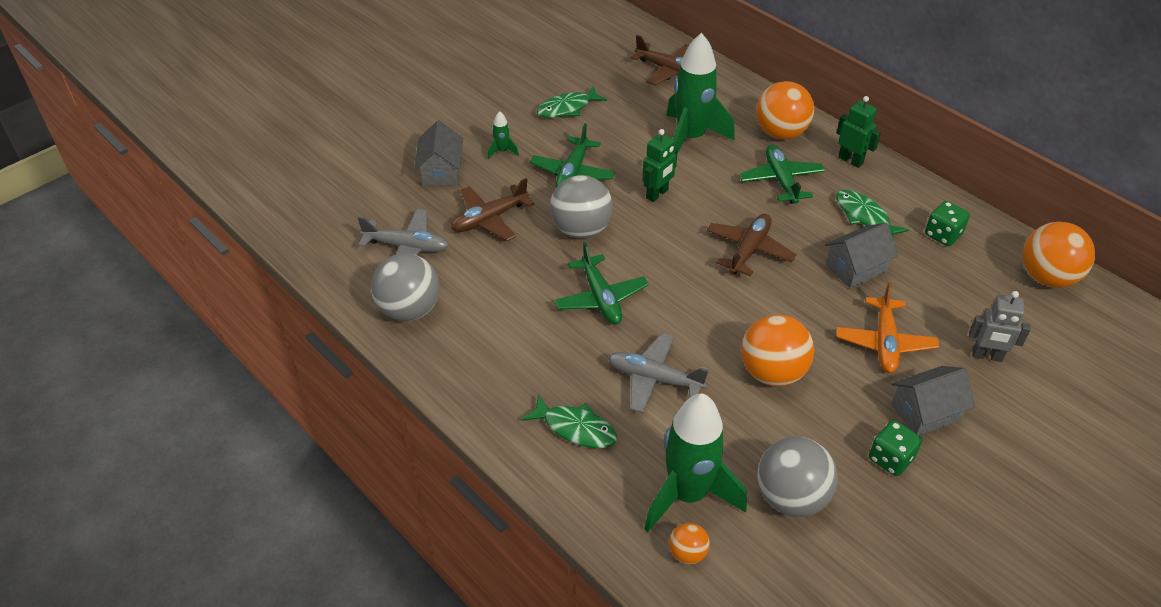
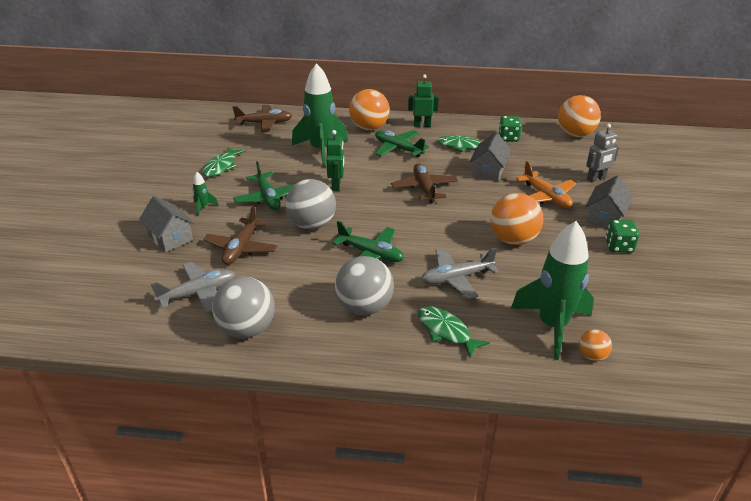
camera: 40 degrees left, 10 degrees down
(575, 428) = (446, 331): green fish -> green fish turned 120 degrees counterclockwise
(791, 497) = (602, 293): grey ball -> grey ball (364, 307)

